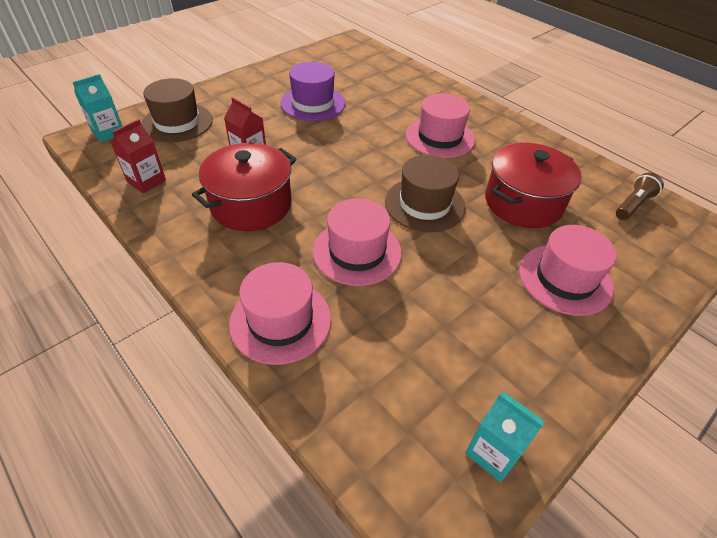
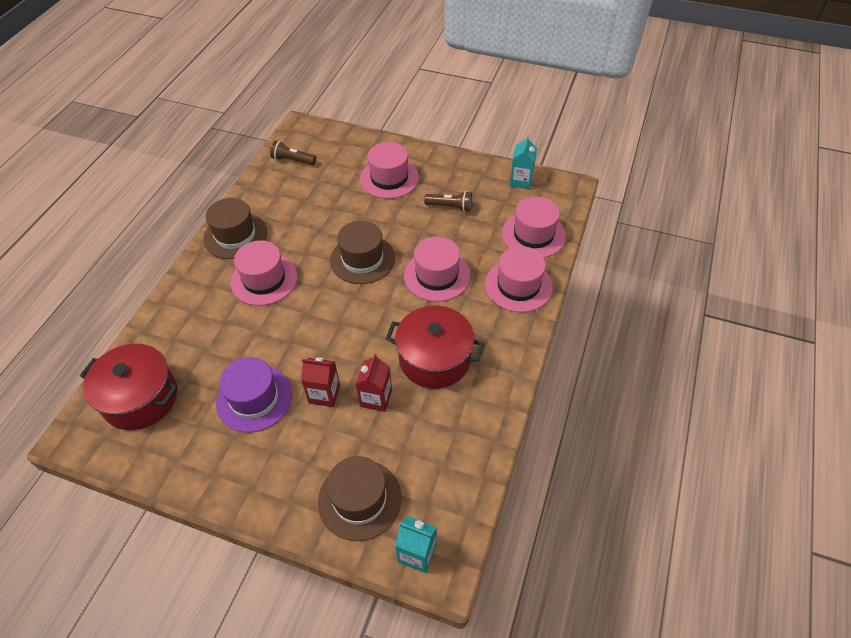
camera: 115 degrees left, 5 degrees up
(146, 181) = (460, 453): red carton -> red carton (324, 394)
(356, 393) = (533, 235): none -> pink hat
(473, 319) = (450, 207): none -> brown flashlight
(512, 136) = (235, 235): none -> brown hat
(523, 203) = (325, 210): red pot -> red pot (140, 398)

